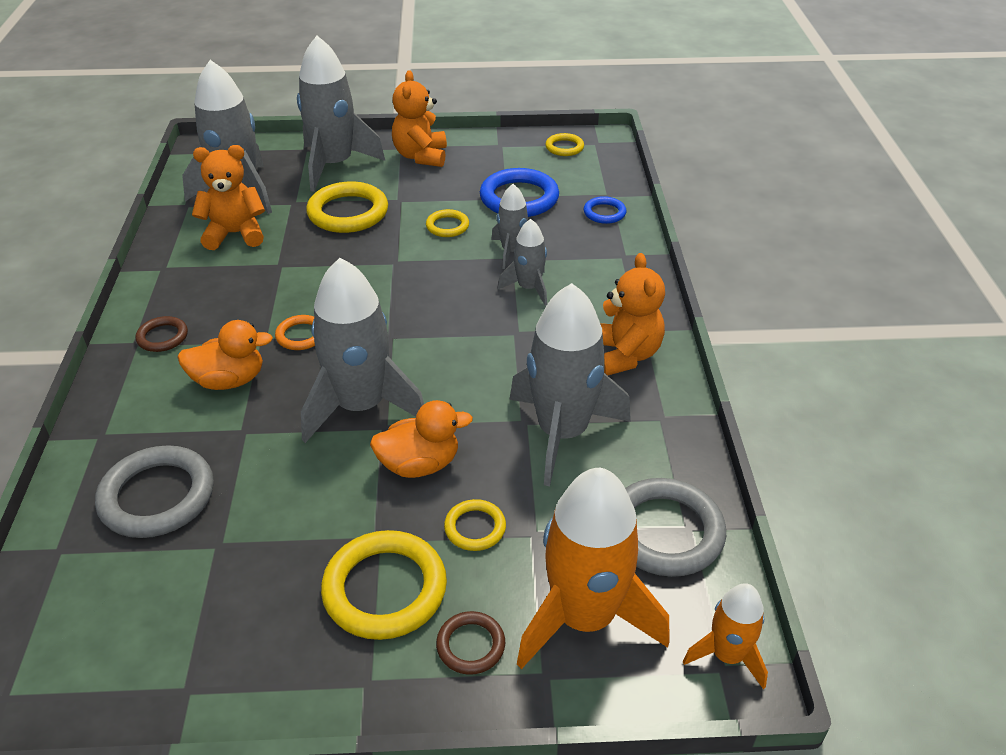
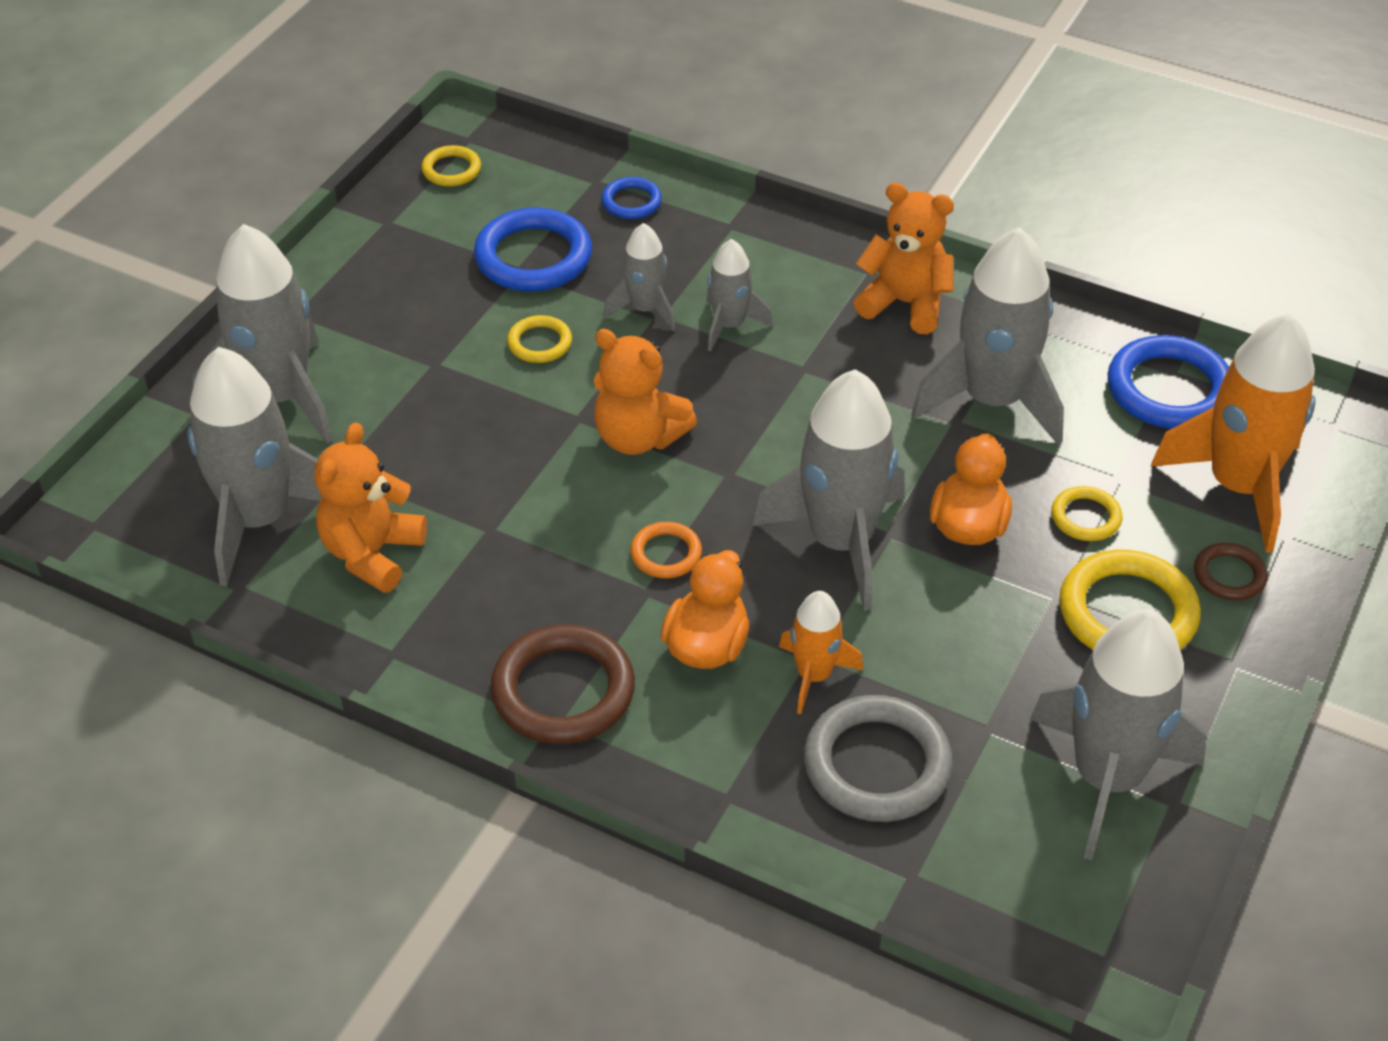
camera: 60 degrees left, 5 degrees up
(162, 337) = (563, 691): brown ring -> brown ring, size x1.89
(196, 635) = (1107, 778): none -> grey rocket
(348, 212) = (421, 423): yellow ring -> none
(421, 156) = (342, 305): orange teddy bear -> orange teddy bear (638, 437)
(665, 532) = (1169, 389): grey ring -> blue ring
(727, 655) = (1325, 417): orange rocket -> orange rocket (814, 676)

